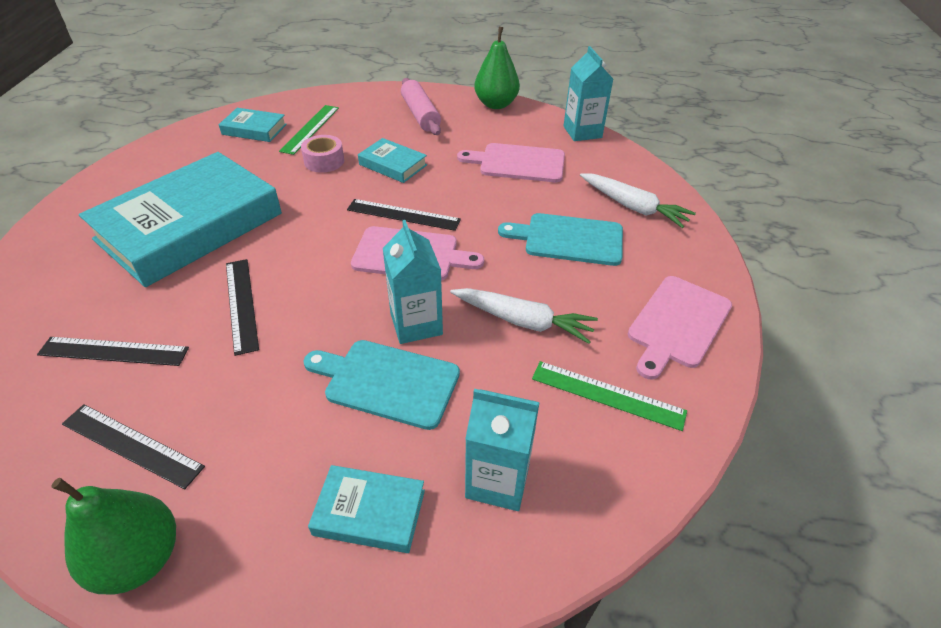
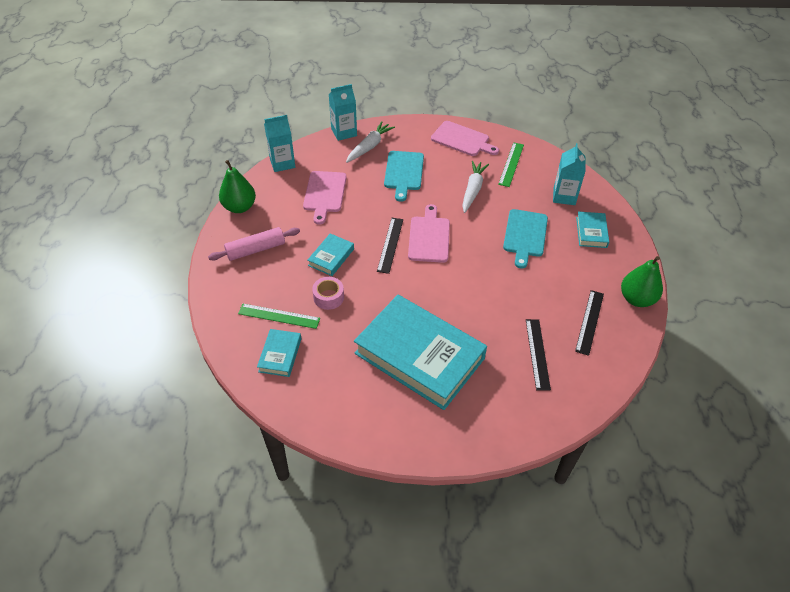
camera: 95 degrees left, 5 degrees up
(241, 304) = (487, 306): black ruler -> none
(416, 324) = (484, 229): turquoise carton -> turquoise carton (344, 132)

